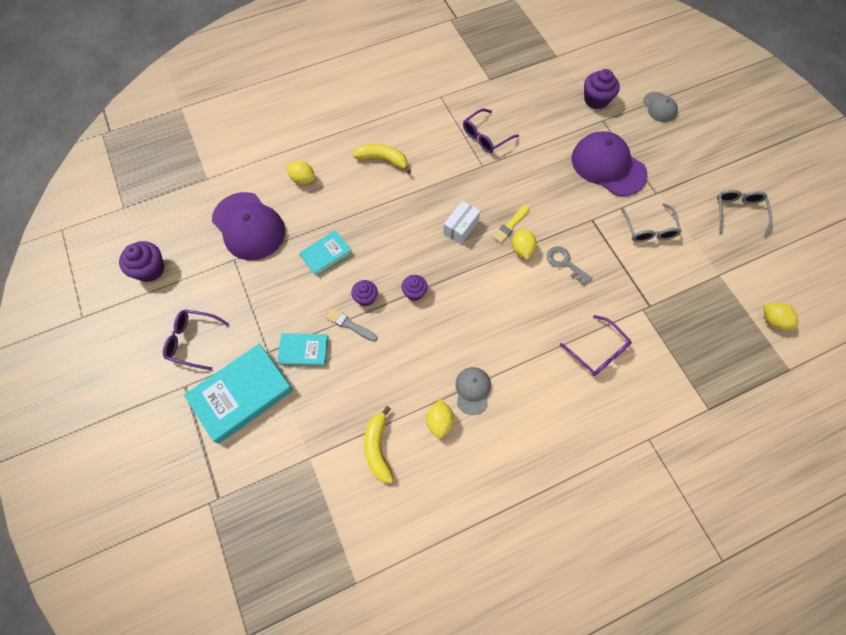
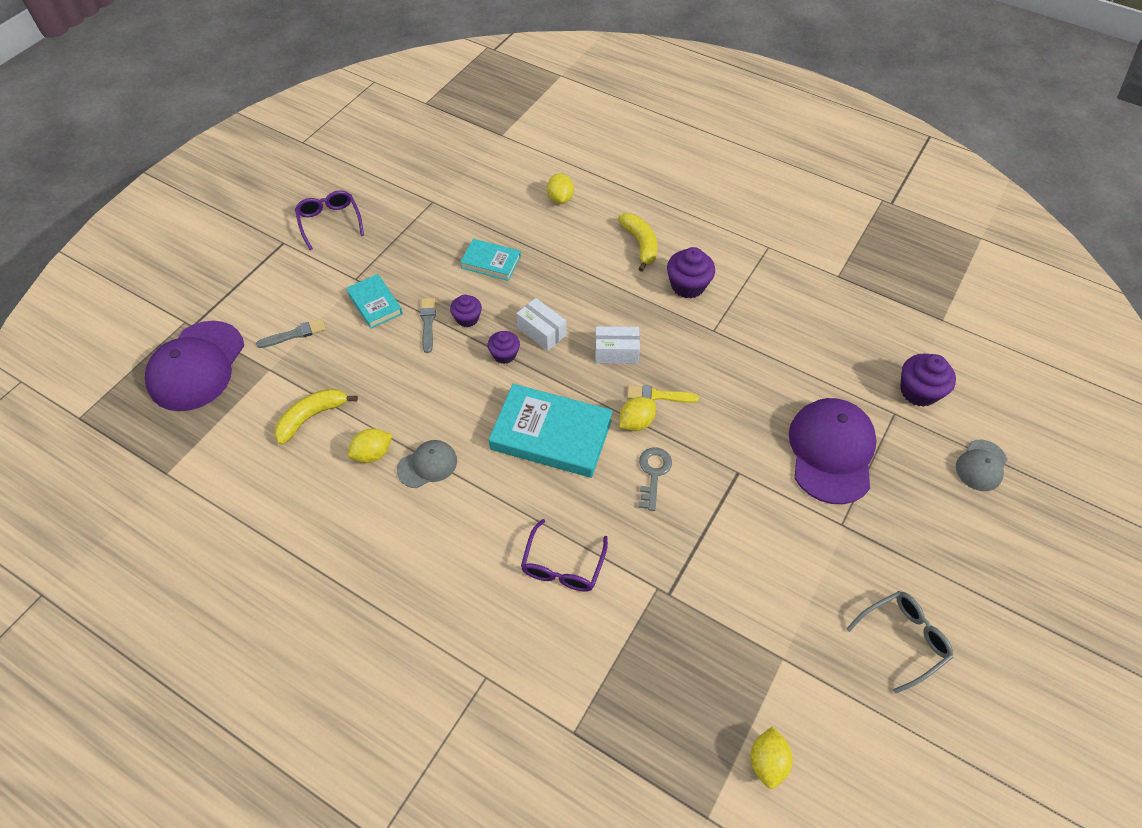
camera: 55 degrees right, 10 degrees down
(150, 269) = (378, 154): purple cupcake -> purple cupcake (687, 285)
(241, 394) = (300, 284): turquoise book -> turquoise book (551, 434)
(249, 226) = (475, 191): purple cap -> purple cap (196, 366)
(289, 422) = (295, 334): none -> grey brush
(412, 259) = (541, 331): none -> white box
(485, 136) = (755, 313): purple glasses -> none
(649, 229) = (779, 541): grey glasses -> none

